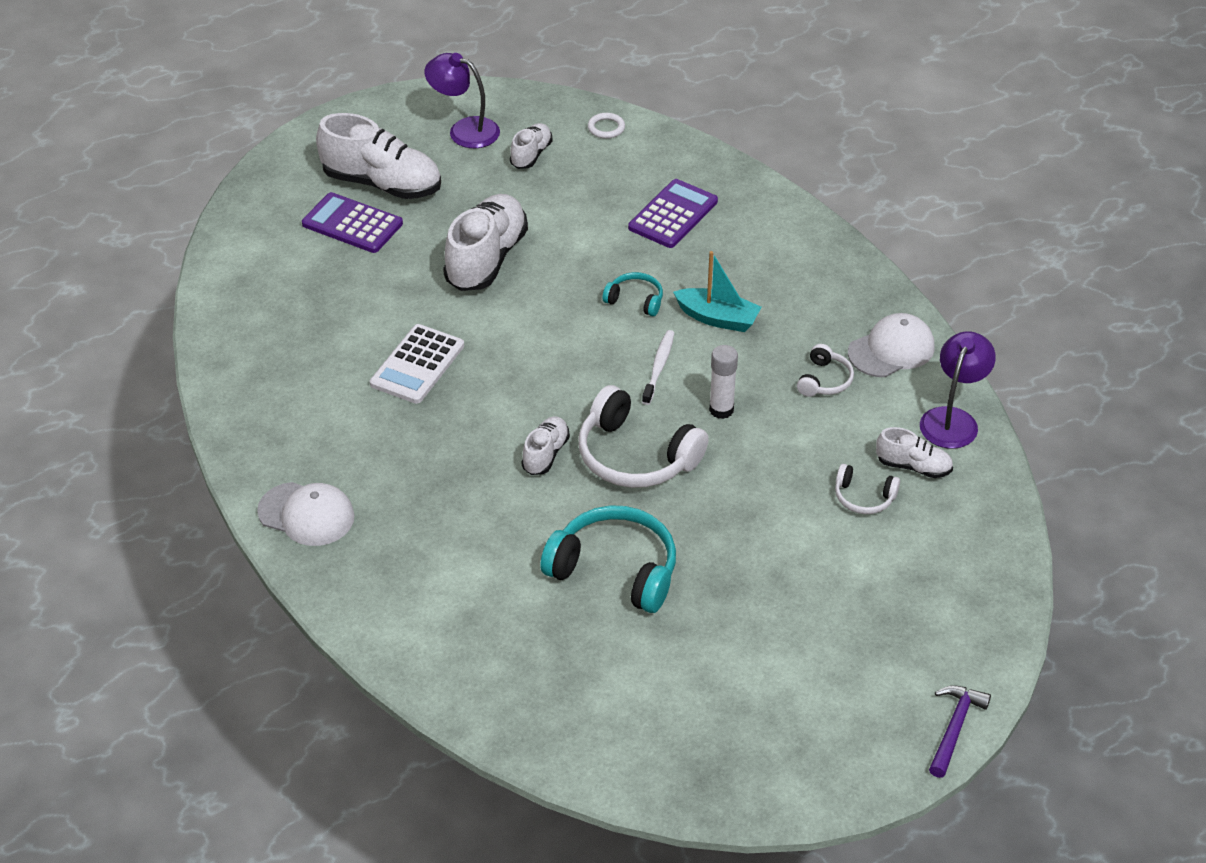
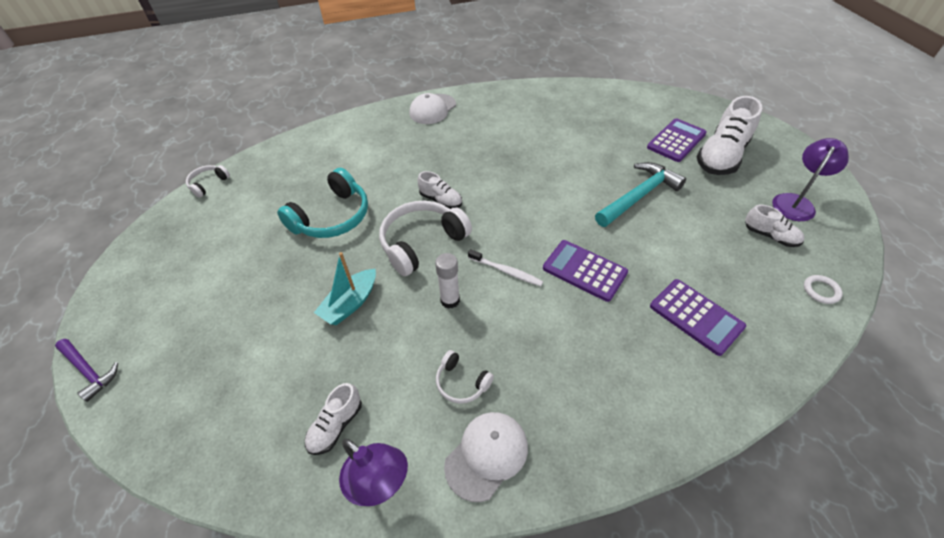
camera: 105 degrees right, 5 degrees up
(417, 365) = (536, 156): white calculator -> none
(486, 259) = (638, 196): white shoe -> turquoise hammer
(635, 300) = (584, 271): turquoise headphones -> purple calculator
(717, 318) = (555, 320): turquoise boat -> turquoise boat (350, 303)
(864, 497) = (321, 375): white headphones -> white headphones (208, 184)
(891, 350) = (486, 455): white cap -> white cap turned 120 degrees counterclockwise

